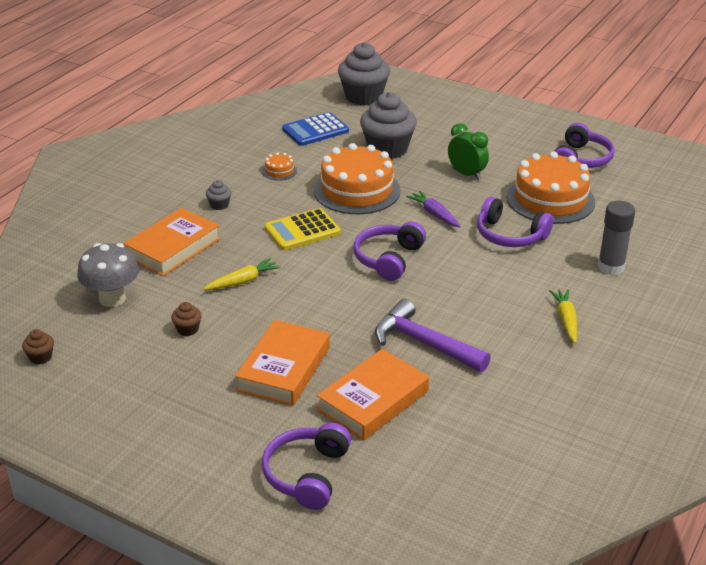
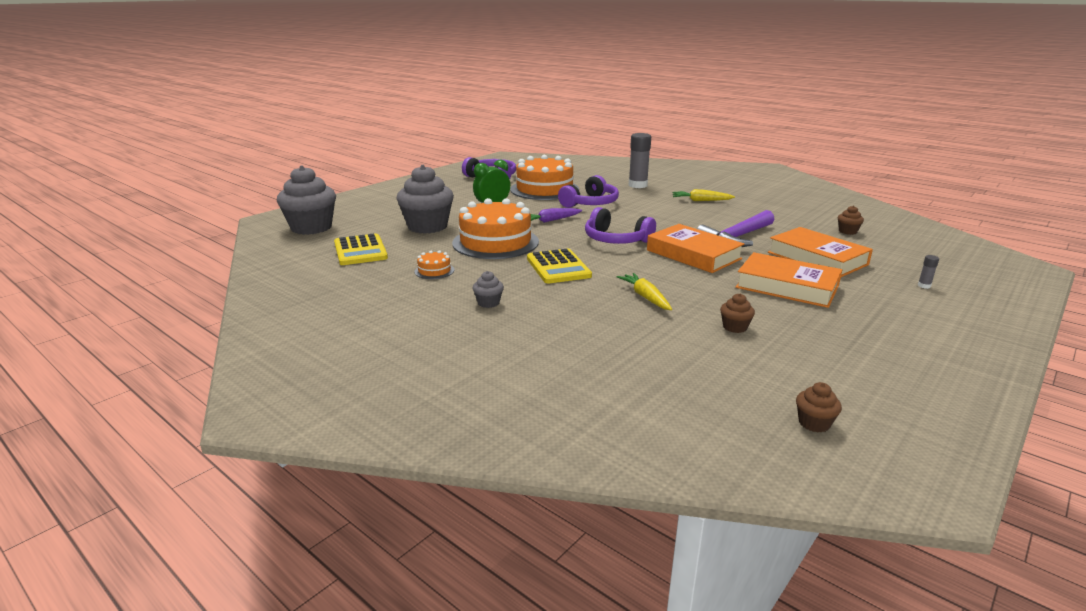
camera: 80 degrees left, 10 degrees down
(112, 299) = (678, 371): grey mushroom -> none
(173, 248) = (572, 331): orange book -> orange book (693, 254)
(307, 474) = (924, 286): purple headphones -> grey glue stick
(315, 130) = (360, 251): blue calculator -> yellow calculator
(485, 442) = (847, 231): none -> brown cupcake

